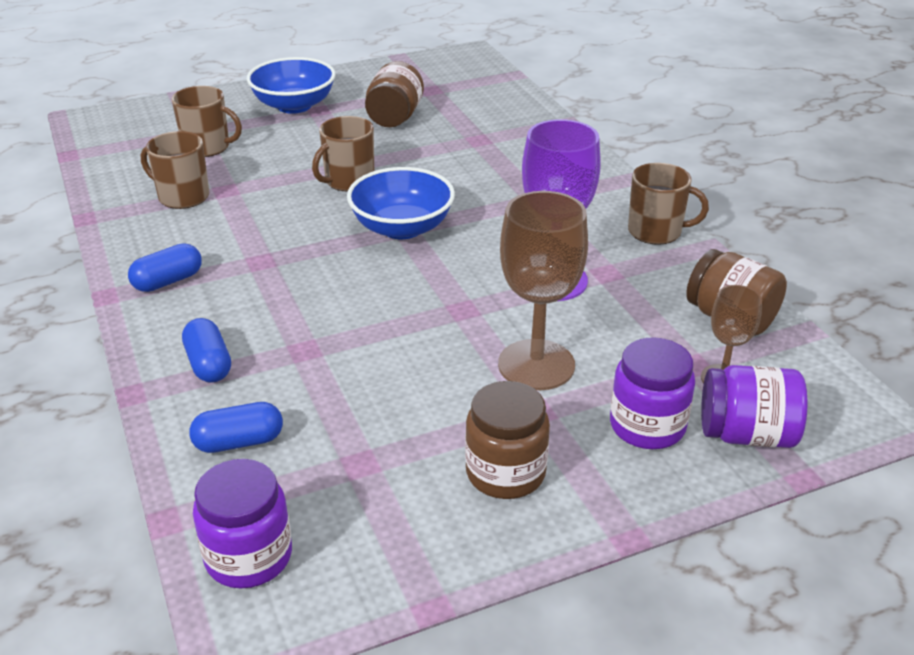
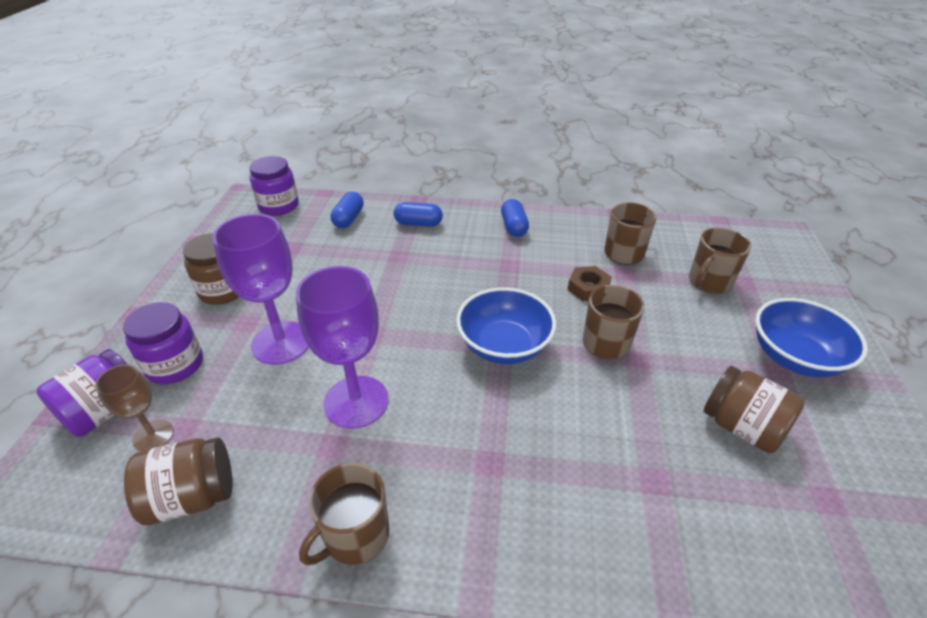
camera: 120 degrees right, 5 degrees up
(268, 204) = (588, 288): none -> brown nut
(536, 365) = (281, 343): brown goblet -> purple goblet

